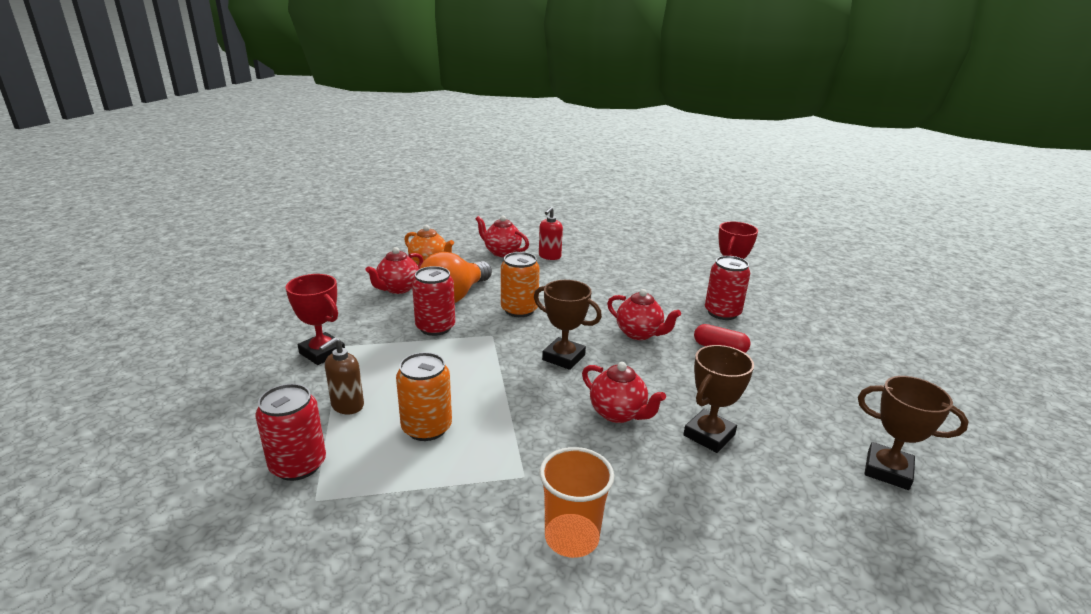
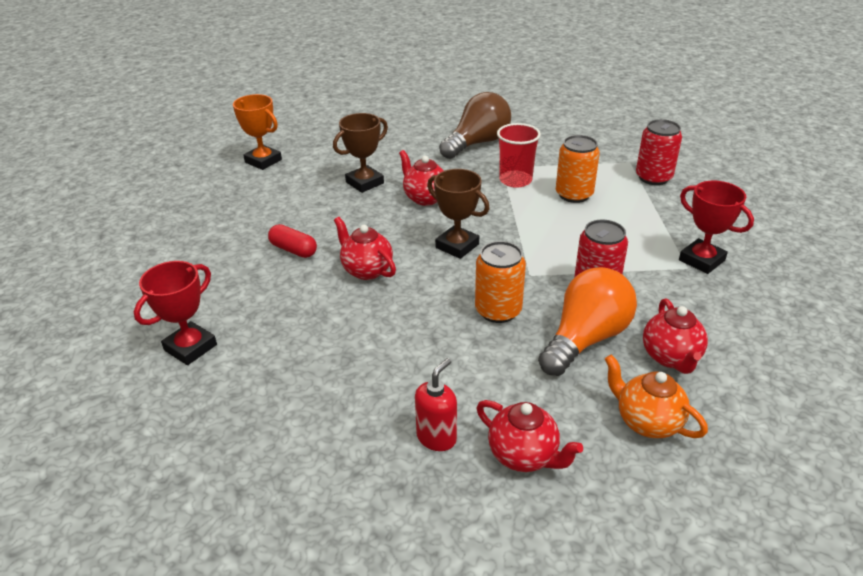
camera: 170 degrees left, 10 degrees up
(347, 406) = (644, 211): brown soap dispenser -> none
(398, 289) = (670, 357): red teapot -> red teapot turned 135 degrees clockwise
(503, 449) = (515, 180): none -> red cup
(571, 537) = (477, 143): orange cup -> brown light bulb
(722, 313) = (247, 296): red can -> none
(887, 470) = (263, 161): brown trophy -> orange trophy

